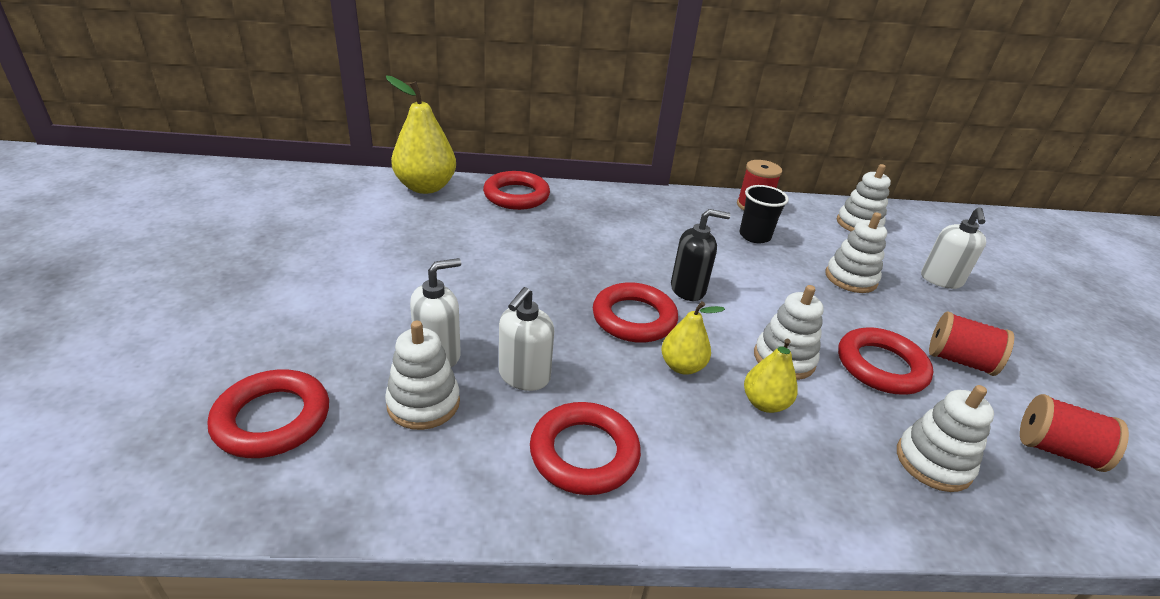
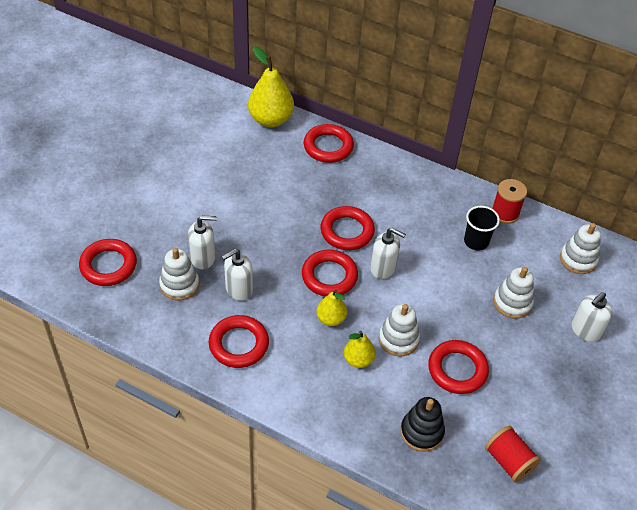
camera: 30 degrees right, 15 degrees up
(611, 266) = (347, 231): none -> red ring
(688, 289) = (383, 268): black soap dispenser -> white soap dispenser
(933, 462) = (421, 432): white stacking toy -> black stacking toy
(959, 360) = (518, 388): red spool -> none

